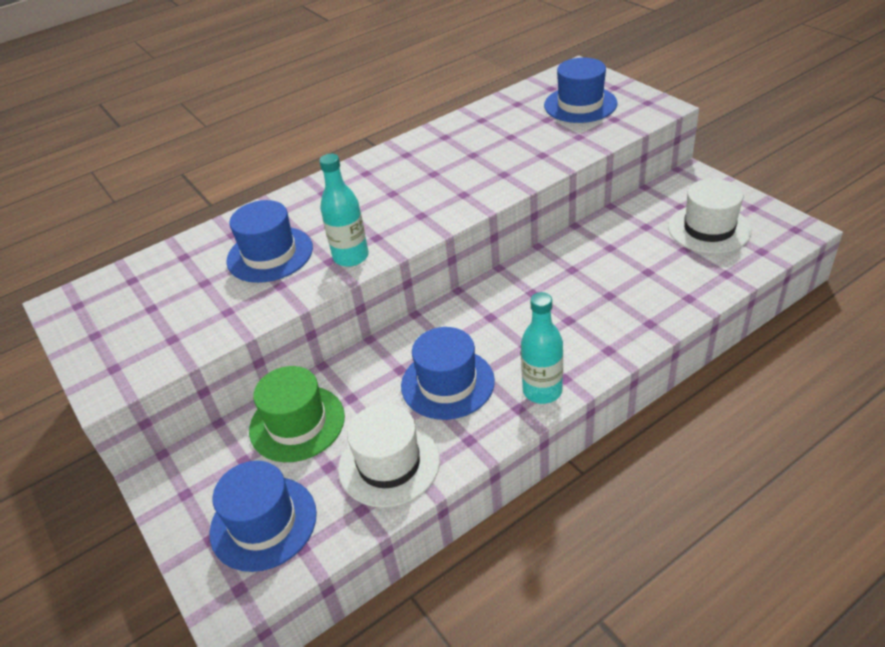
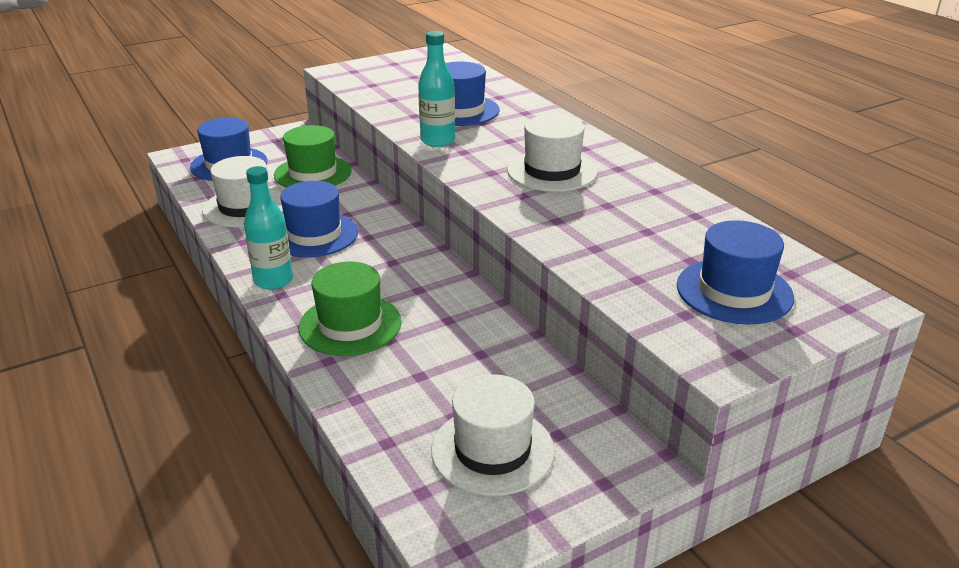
camera: 90 degrees right, 10 degrees down
(415, 184) = (552, 171): none -> white hat
(597, 321) = (350, 325): none -> green hat

